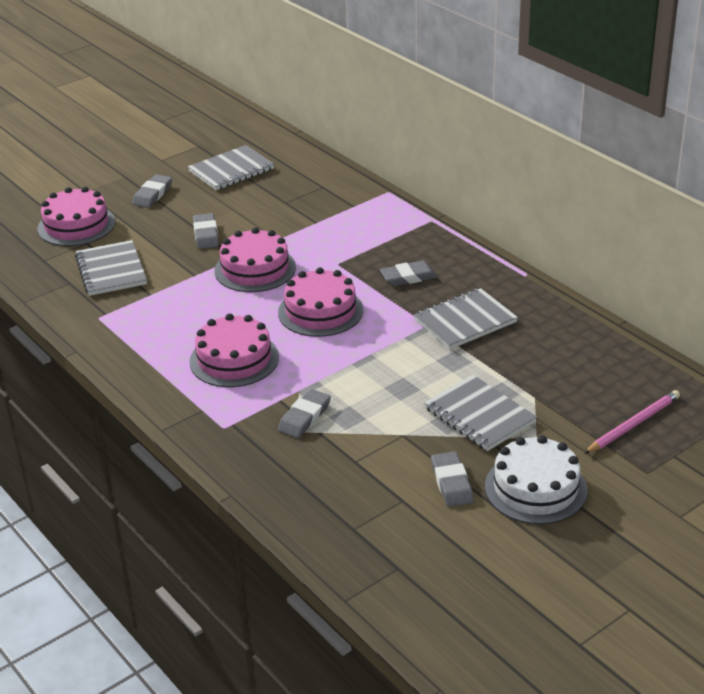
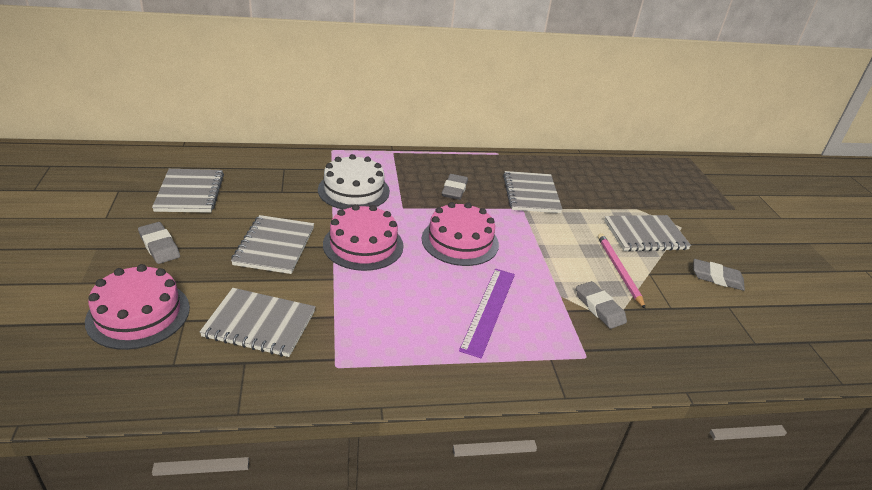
camera: 65 degrees left, 0 degrees up
(206, 234) = (274, 246): grey eraser -> grey notebook
(234, 359) = (488, 310): pink cake -> purple ruler
(535, 488) = (736, 250): white cake -> white cake (353, 190)
(633, 424) = (685, 192): pink pencil -> pink pencil (618, 270)

